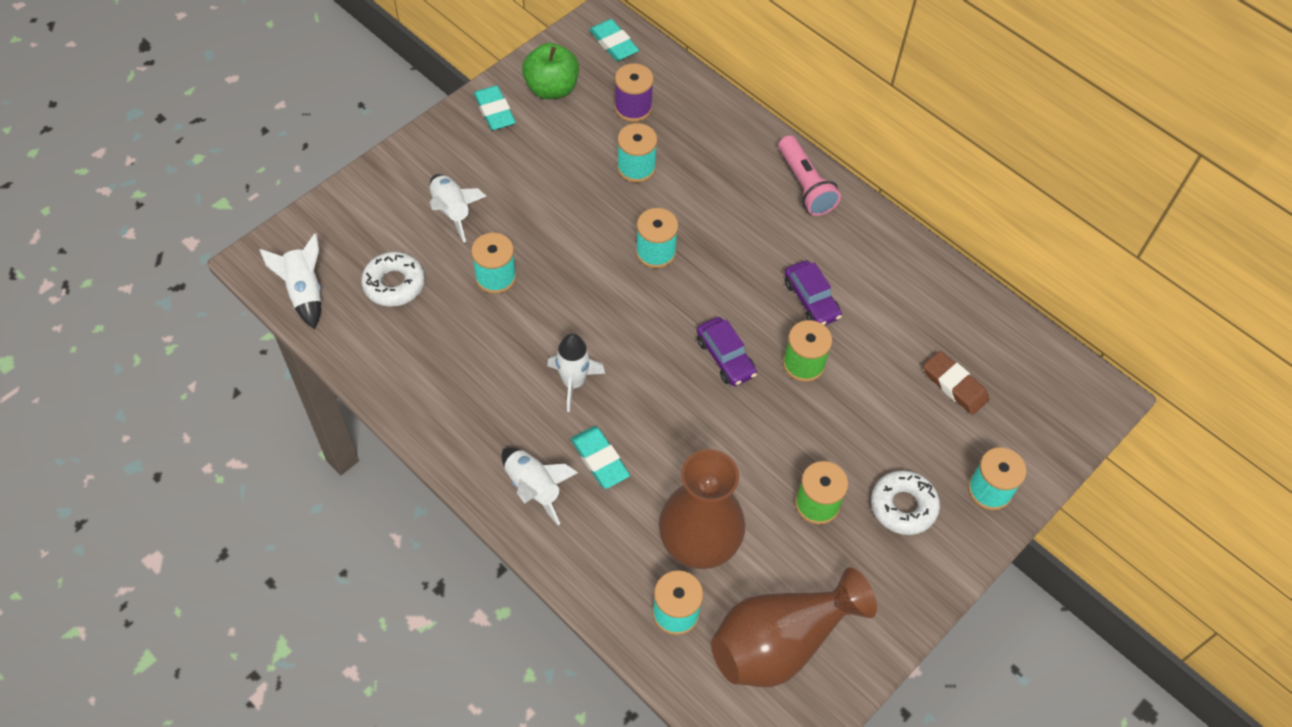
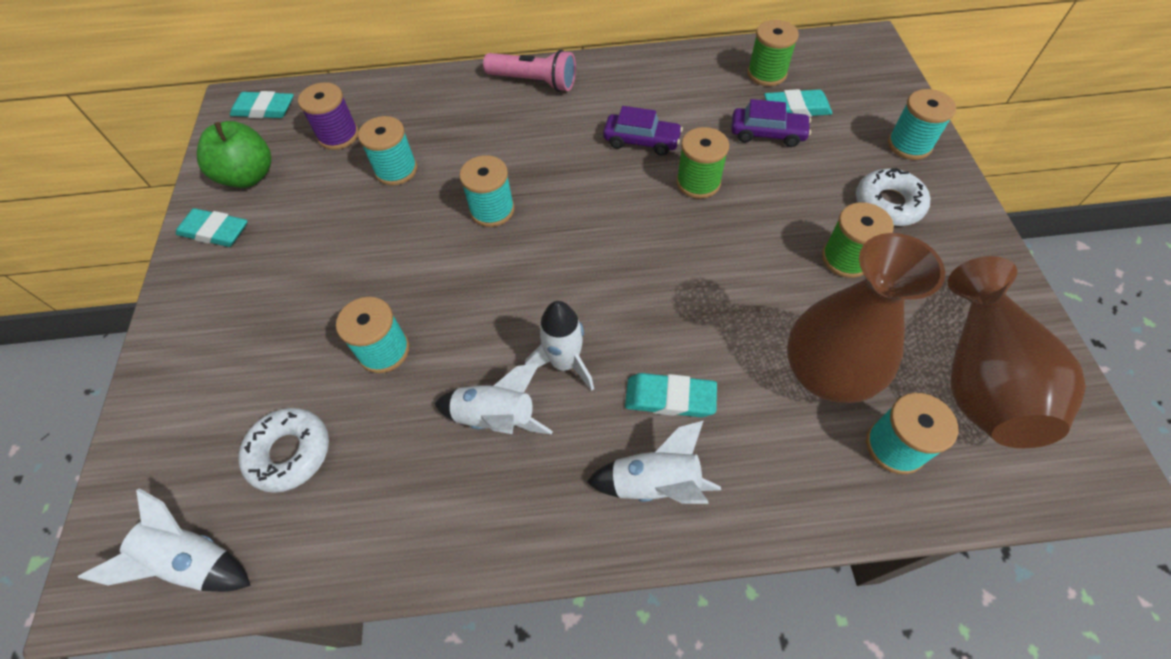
camera: 45 degrees left, 0 degrees up
(452, 211) = (272, 338): white rocket -> white rocket (496, 417)
(725, 357) = (644, 229): purple car -> purple car (767, 134)
(954, 385) = (796, 108): brown eraser -> turquoise eraser
(977, 340) = (766, 74): none -> green spool

